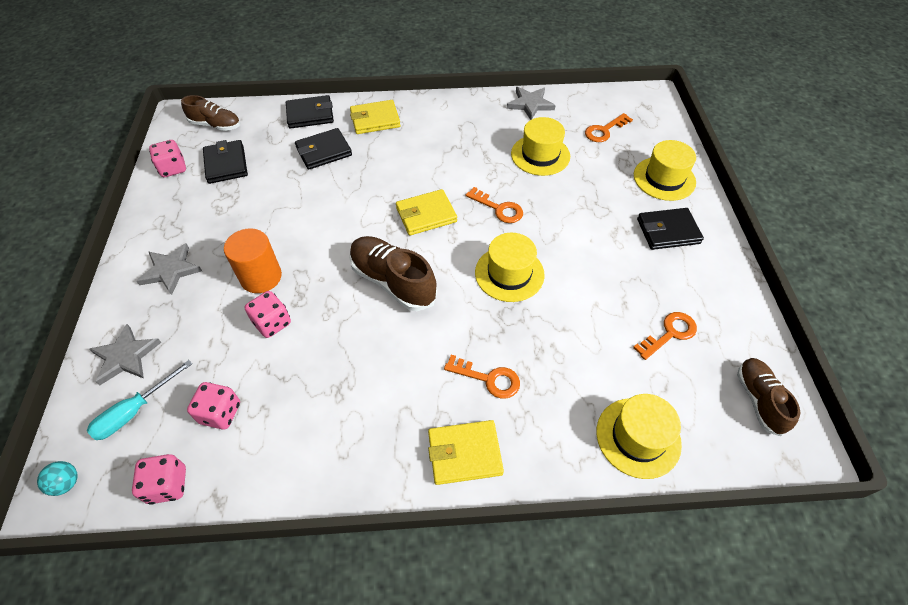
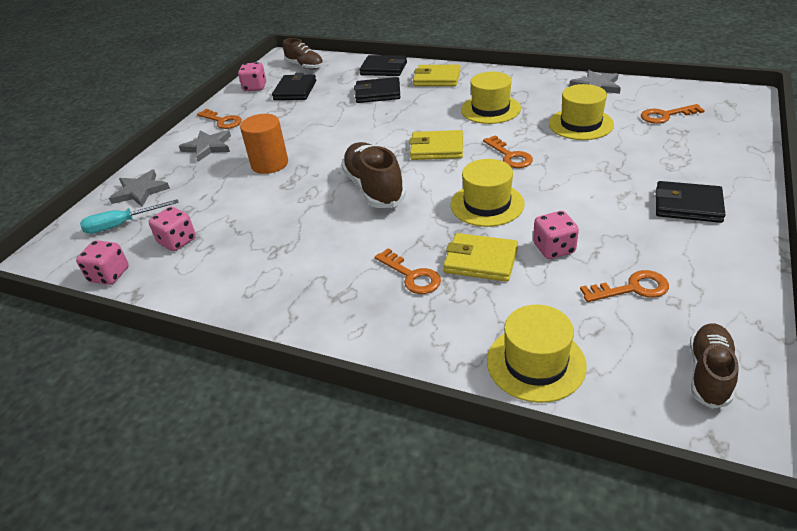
camera: 30 degrees right, 15 degrees down
(67, 483) = (49, 254): turquoise ball -> none
(164, 228) = (222, 121): none -> orange key
(272, 323) = (257, 194): pink dice -> pink dice (554, 248)
(464, 454) = (350, 324): yellow wallet -> yellow wallet (480, 261)
(664, 178) = (712, 163): yellow hat -> yellow hat (490, 109)

